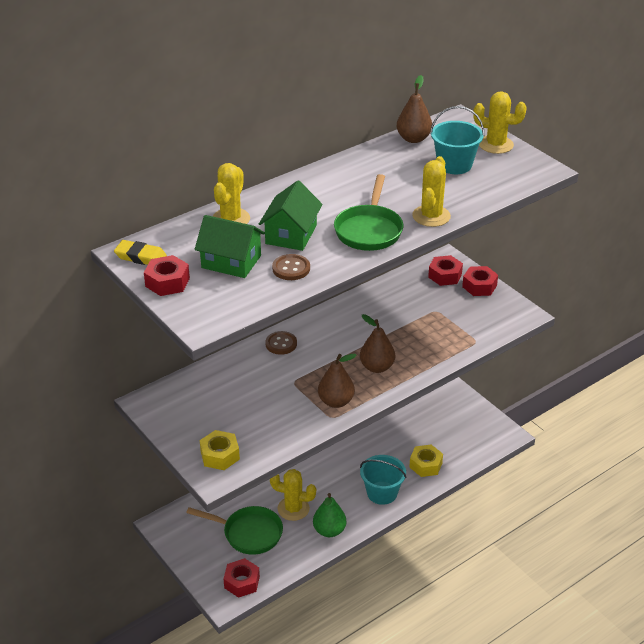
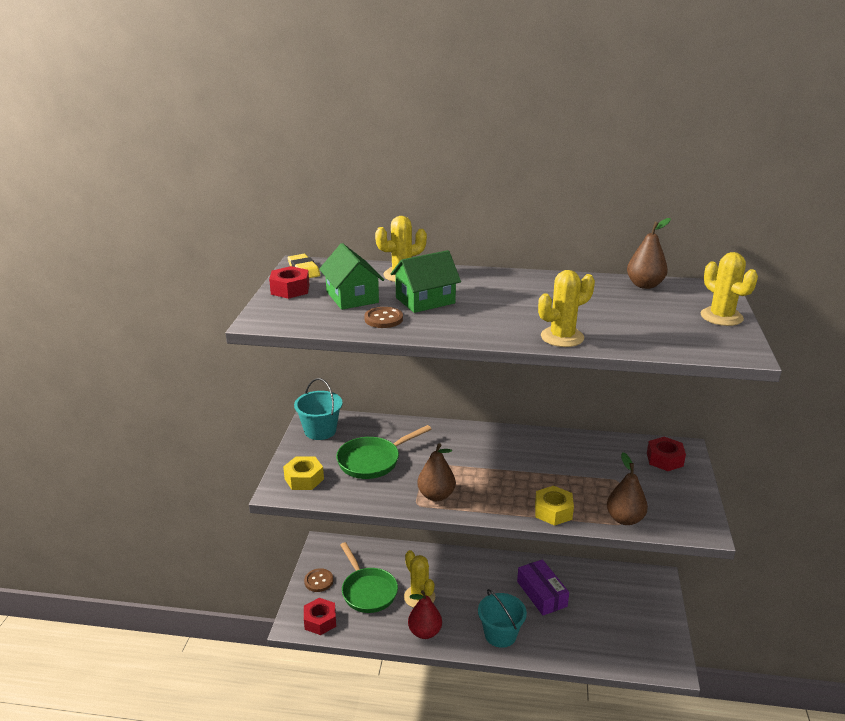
camera: 45 degrees right, 10 degrees down
(281, 344) = (455, 434): brown button -> brown button (319, 581)
(329, 530) = (425, 632): green pear -> red pear
(369, 230) = (490, 323): green pan -> green pan (372, 461)
(375, 443) = (541, 594): none -> purple box
(377, 367) = (504, 491): brown pear -> brown pear (624, 519)
(425, 465) = (564, 639): yellow nut -> yellow nut (553, 511)
(454, 165) = (651, 314): turquoise bucket -> turquoise bucket (320, 431)
(479, 286) = (688, 484): red nut -> none

